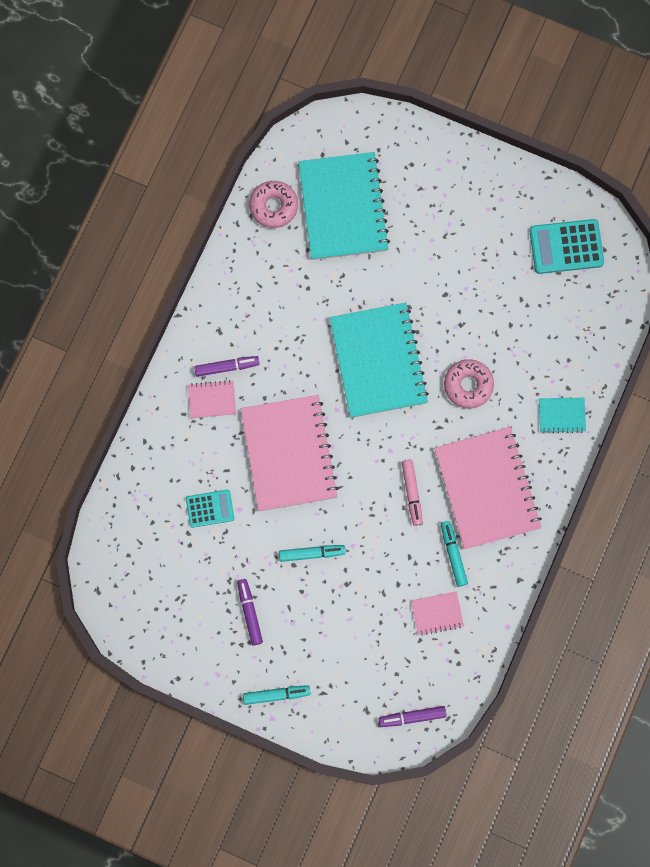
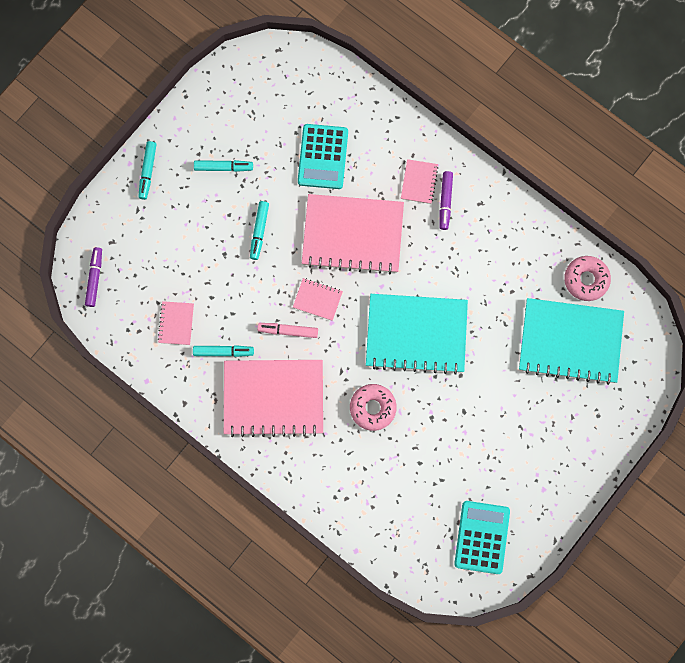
camera: 105 degrees right, 0 degrees up
(210, 508) = (322, 157): turquoise calculator -> turquoise calculator, size x1.59
(249, 613) = (223, 167): purple marker -> turquoise marker
(369, 471) = (317, 299): none -> pink notebook
(561, 415) = (322, 485): turquoise notebook -> none

